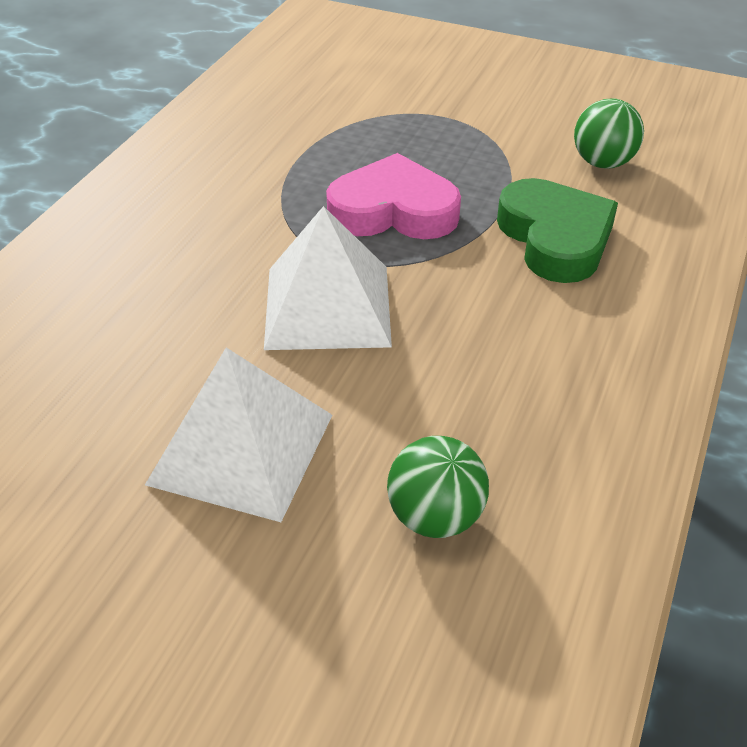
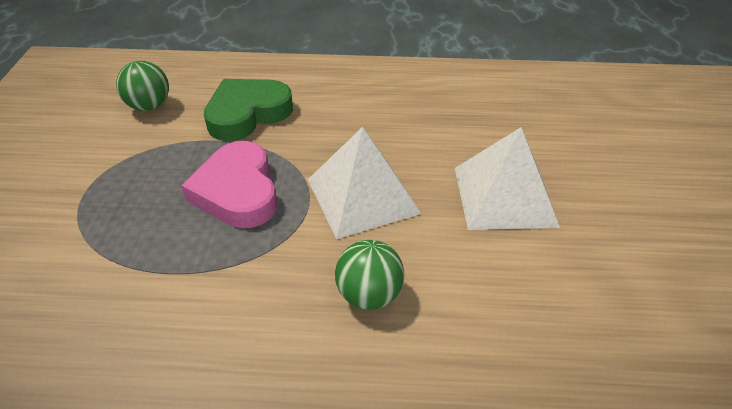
camera: 110 degrees left, 0 degrees up
(435, 516) = (492, 118): green ball -> green ball (369, 294)

